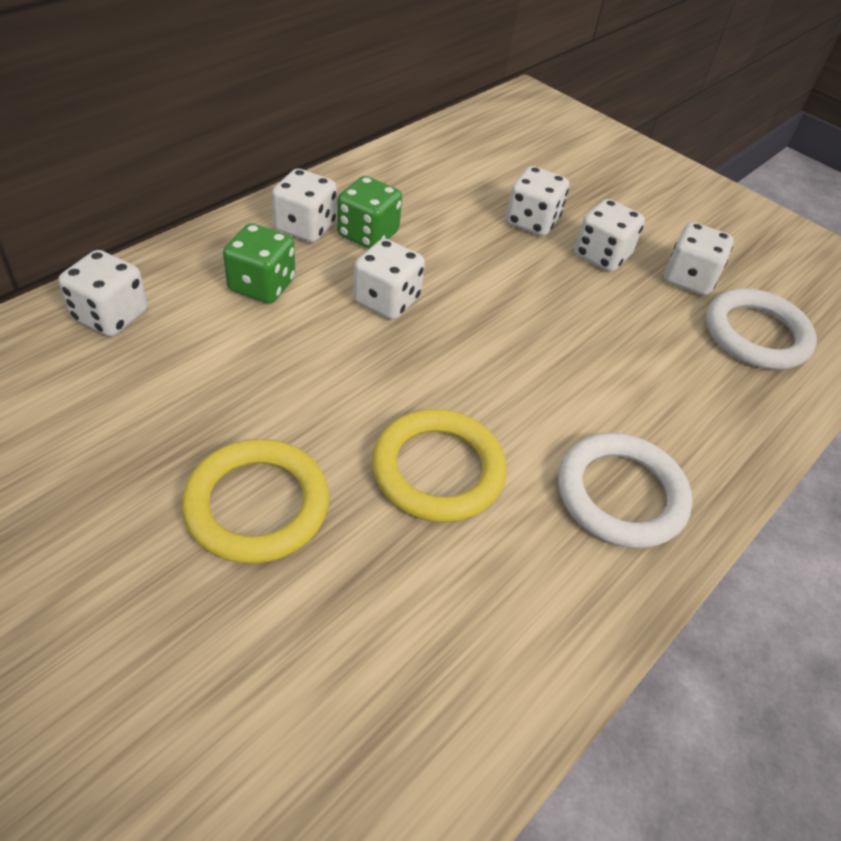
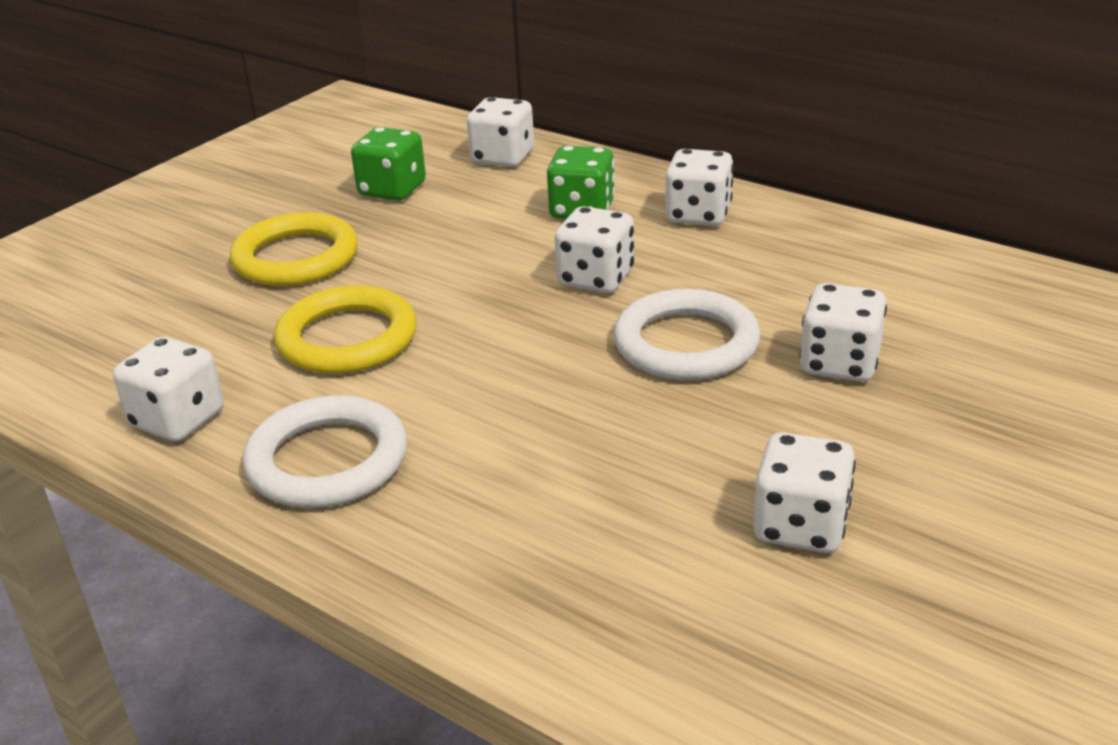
camera: 90 degrees right, 15 degrees down
(368, 234) = (712, 251): green dice -> green dice (392, 190)
(601, 256) = (800, 431): white dice -> white dice (178, 419)
(756, 334) = (690, 604): white ring -> white ring (686, 343)

